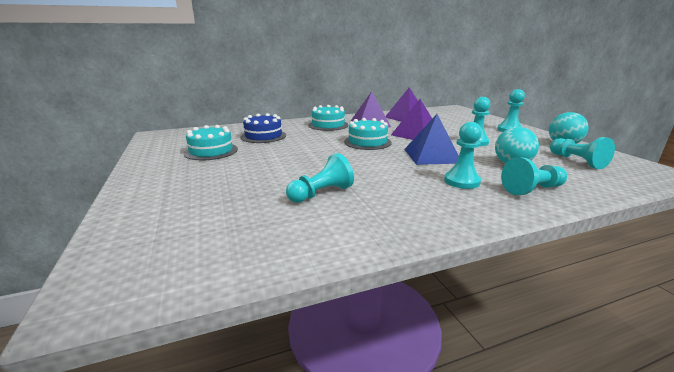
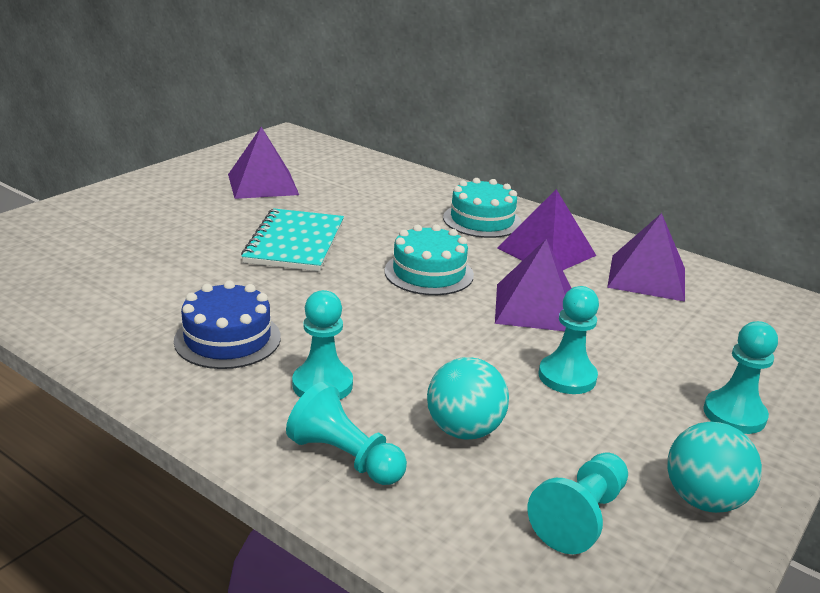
camera: 55 degrees right, 5 degrees up
(211, 151) = (263, 184): turquoise cake -> purple pyramid
(263, 136) = (360, 193): blue cake -> blue cake (227, 339)
(300, 158) = (295, 243): none -> turquoise notebook
(321, 193) = (187, 288): turquoise pawn -> none
(432, 156) = (422, 341): blue pyramid -> none

